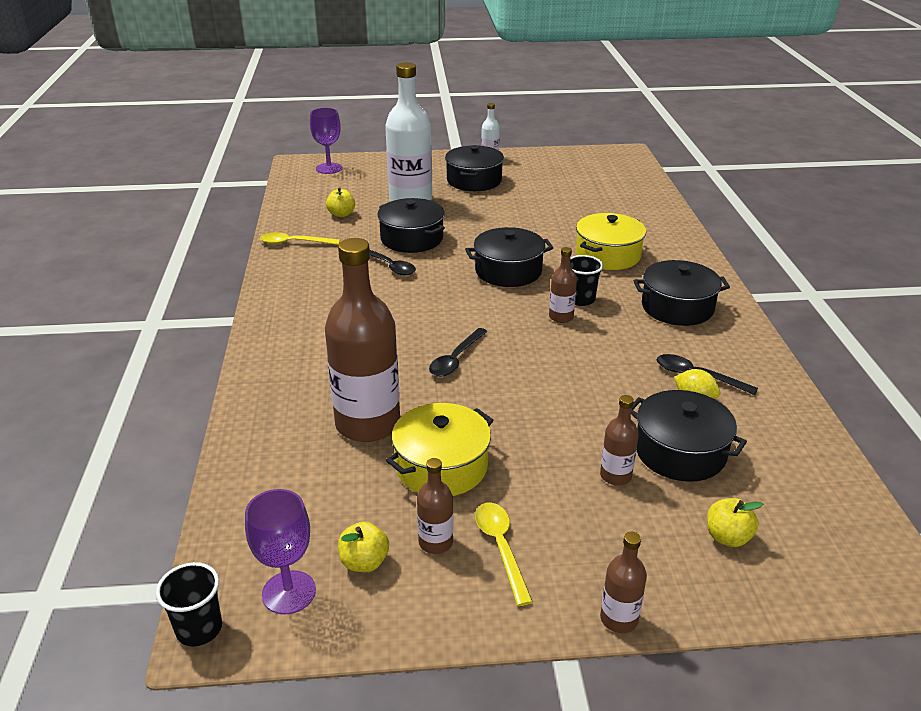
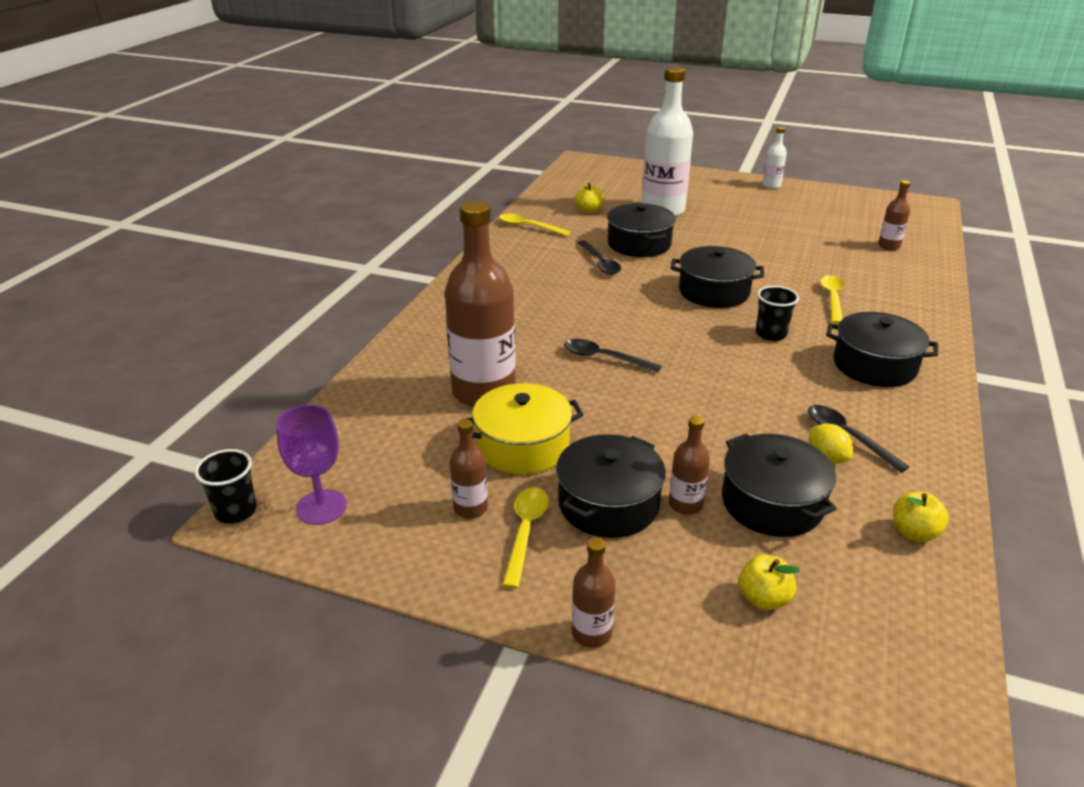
camera: 25 degrees right, 0 degrees up
(329, 168) = (606, 169): purple goblet -> none
(364, 562) = (398, 504): yellow apple -> yellow apple (914, 532)
(456, 359) = (604, 358): black spoon -> black spoon turned 60 degrees clockwise
(474, 181) = (739, 203): black pot -> black pot (608, 504)
(561, 317) = (737, 345): brown bottle -> brown bottle (889, 246)
(607, 255) = (832, 299): yellow pot -> yellow spoon

